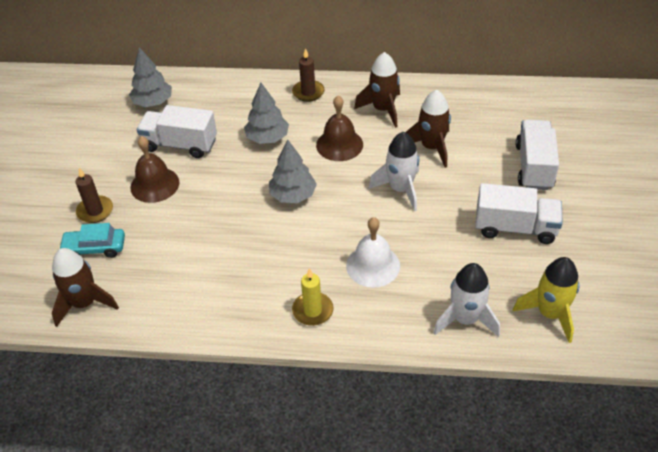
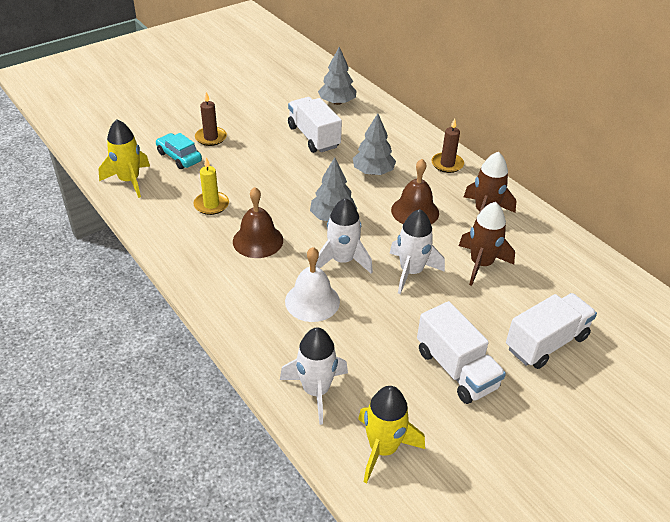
camera: 45 degrees right, 5 degrees down
(84, 303) = (129, 181): brown rocket -> yellow rocket
(155, 184) = (263, 148): brown bell -> brown bell (258, 240)
(312, 310) = (232, 293): yellow candle -> yellow candle (211, 205)
(348, 220) = (342, 260): none -> white rocket

